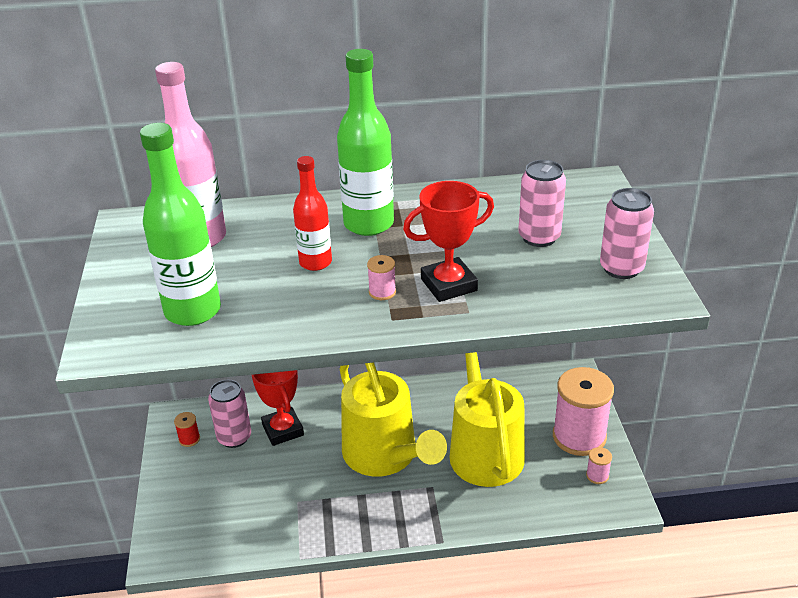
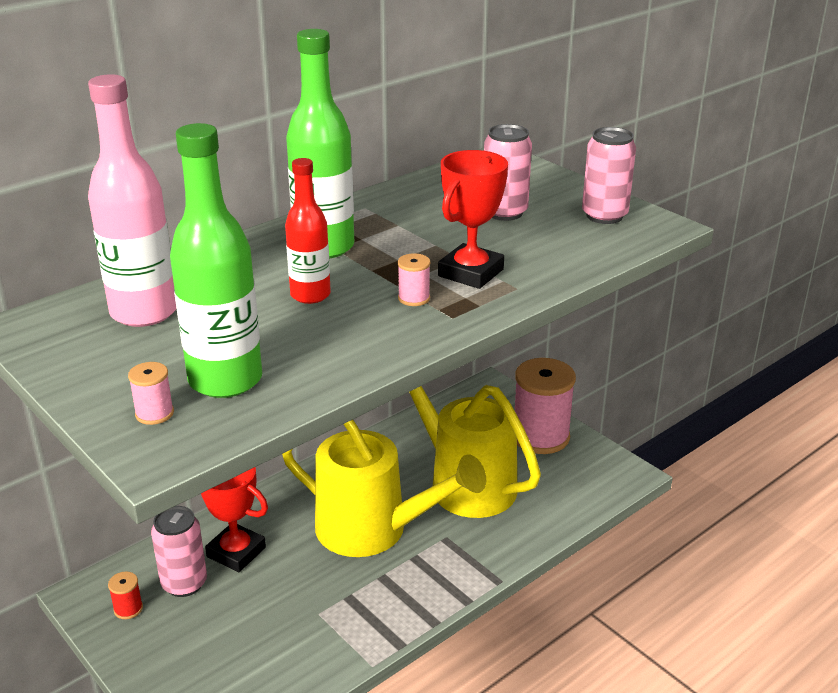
camera: 35 degrees left, 5 degrees down
(597, 475) = (585, 462): pink spool -> pink spool (154, 413)

